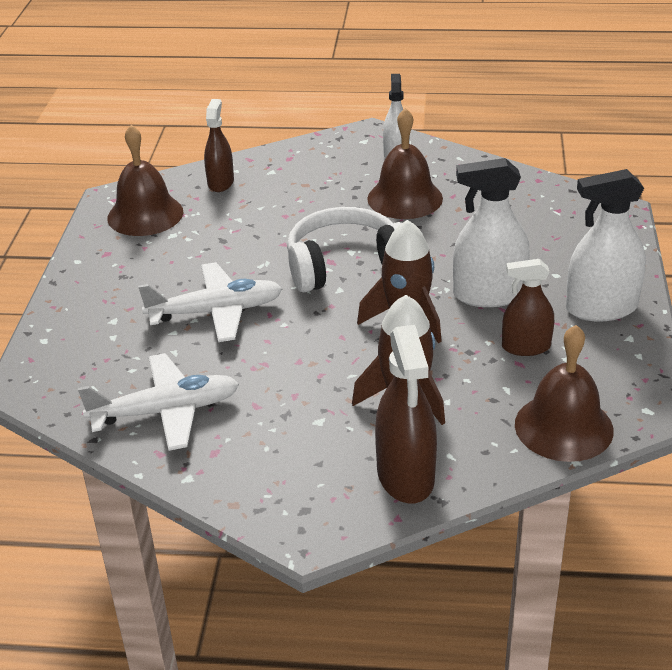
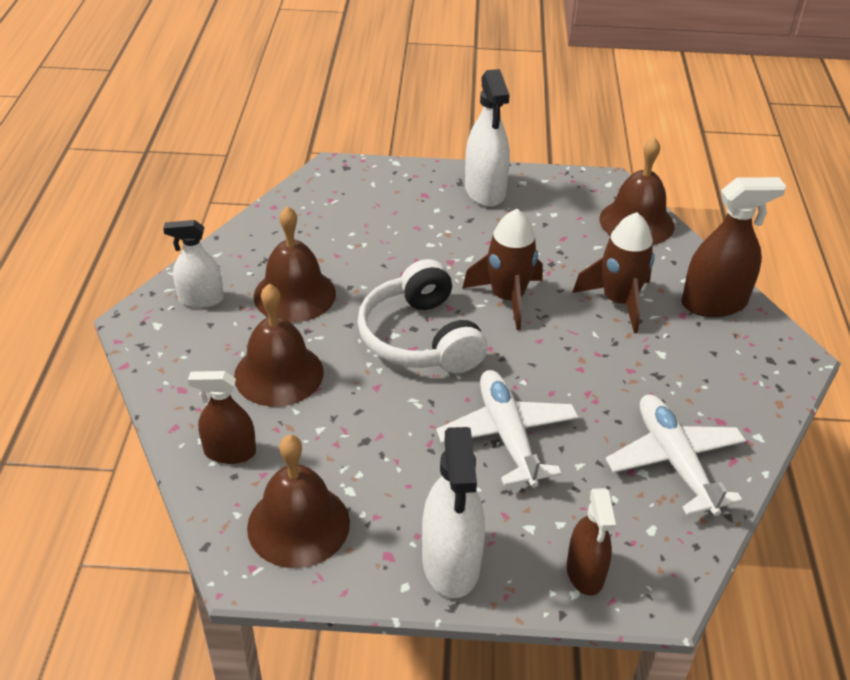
camera: 95 degrees left, 5 degrees up
(303, 197) = (279, 374): none -> brown bell
(488, 295) = (468, 248): white spray bottle -> white spray bottle (451, 562)
(526, 347) = (541, 233): brown spray bottle -> brown spray bottle (585, 572)

